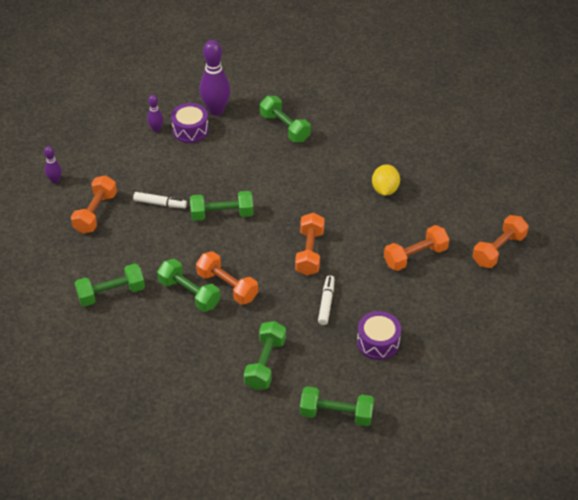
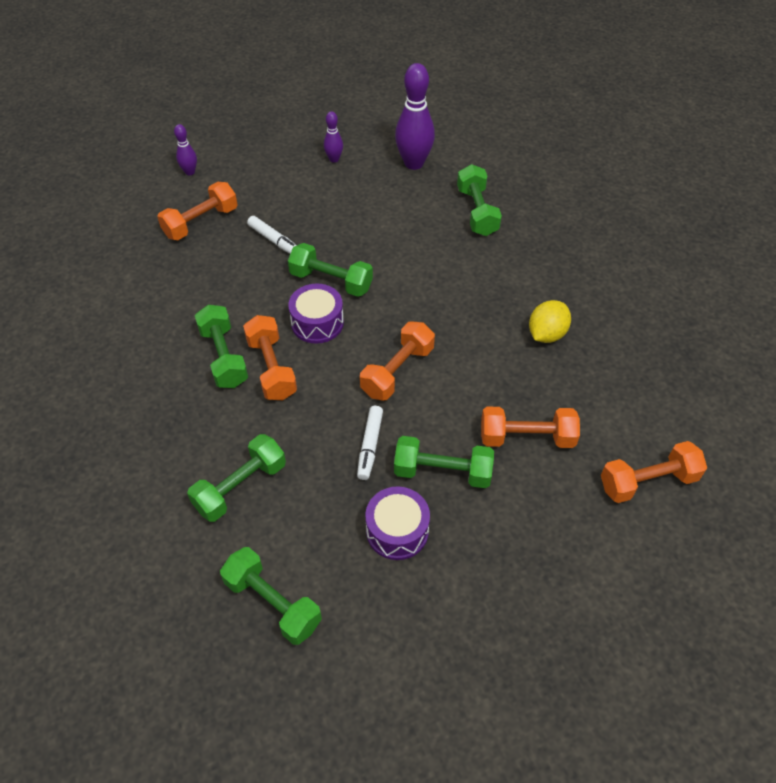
camera: 30 degrees right, 5 degrees up
(111, 293) = (144, 318): green dumbbell -> green dumbbell (442, 472)
(190, 130) = (369, 174): purple drum -> purple drum (317, 323)
(326, 303) = (370, 445): white marker -> white marker turned 150 degrees clockwise

